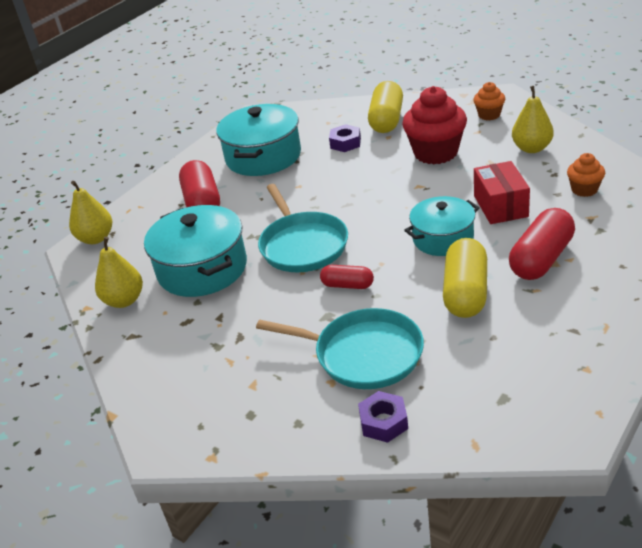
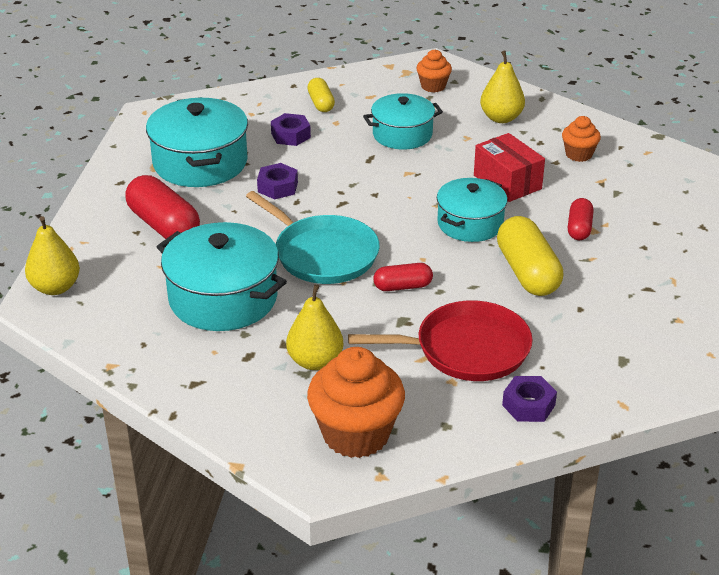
camera: 30 degrees left, 0 degrees up
(124, 300) = (153, 349): yellow pear -> yellow pear (315, 361)
(219, 412) = (356, 434): none -> orange cupcake
(306, 184) = (277, 187): none -> purple nut
(363, 354) = (466, 349): turquoise pan -> red pan
(387, 120) = (321, 103): yellow capsule -> yellow capsule, size x0.56
(435, 153) = (402, 134): red cupcake -> turquoise pot
(541, 259) = (579, 228): red capsule -> red capsule, size x0.56

